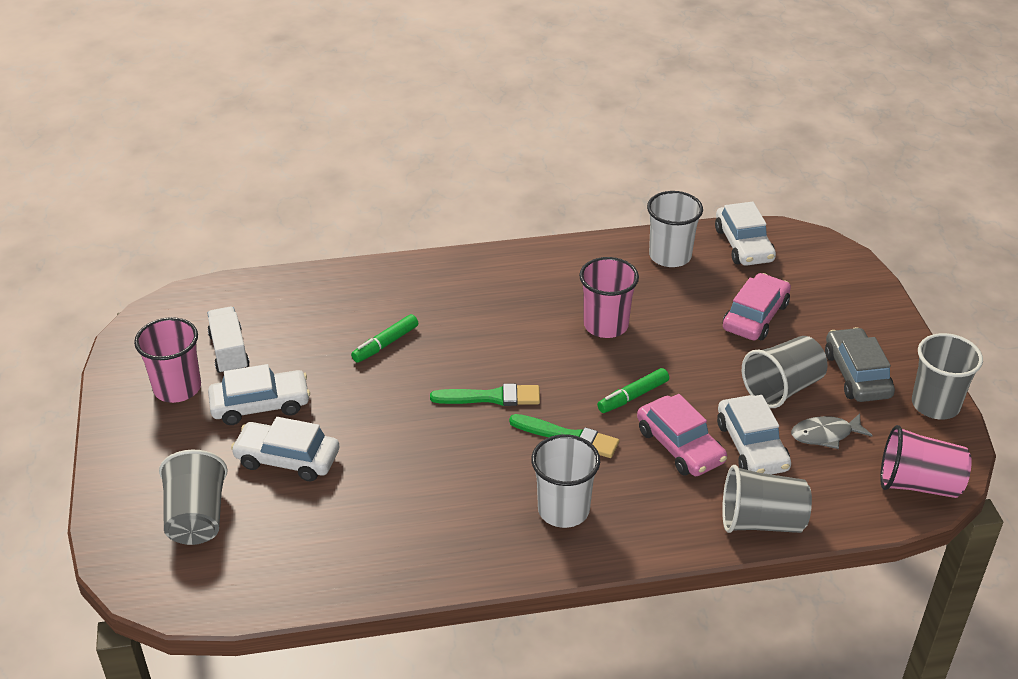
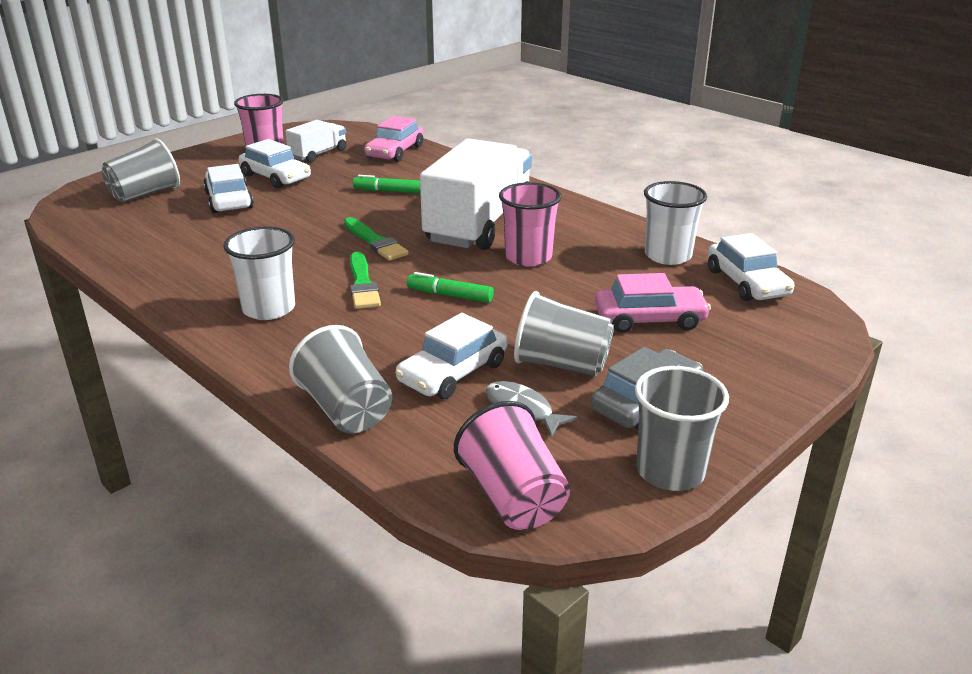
camera: 55 degrees right, 10 degrees down
(517, 322) = (479, 224): none -> white truck
(680, 446) = (409, 336): pink car -> pink car (395, 152)
(743, 245) = (746, 283): white car -> white car turned 60 degrees counterclockwise

